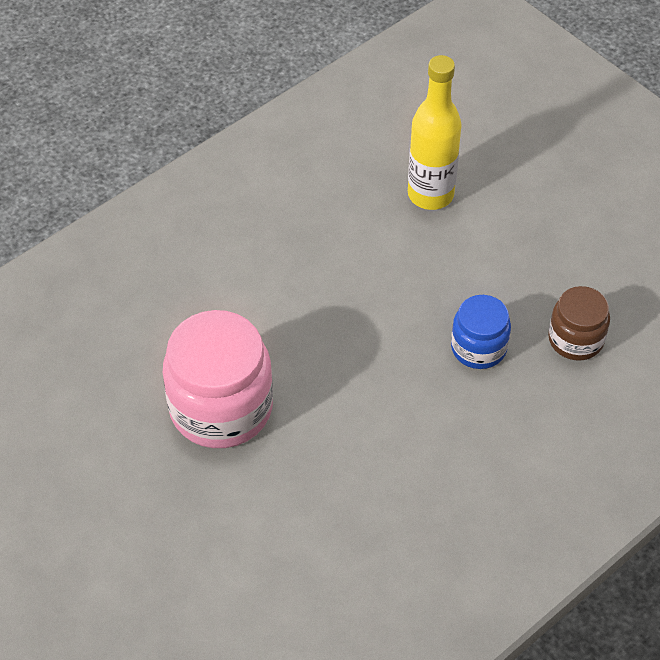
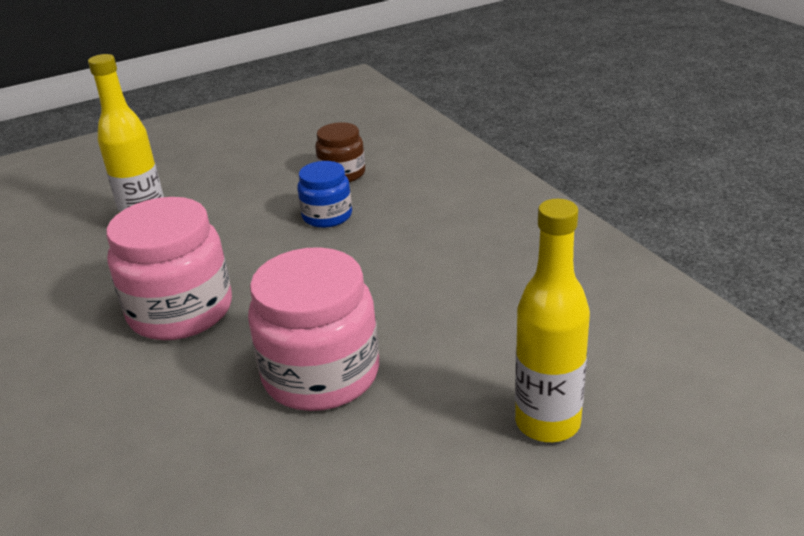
camera: 75 degrees left, 20 degrees down
(181, 590) = (547, 422): none -> yellow bottle
(292, 276) = (181, 311): none -> pink jar

